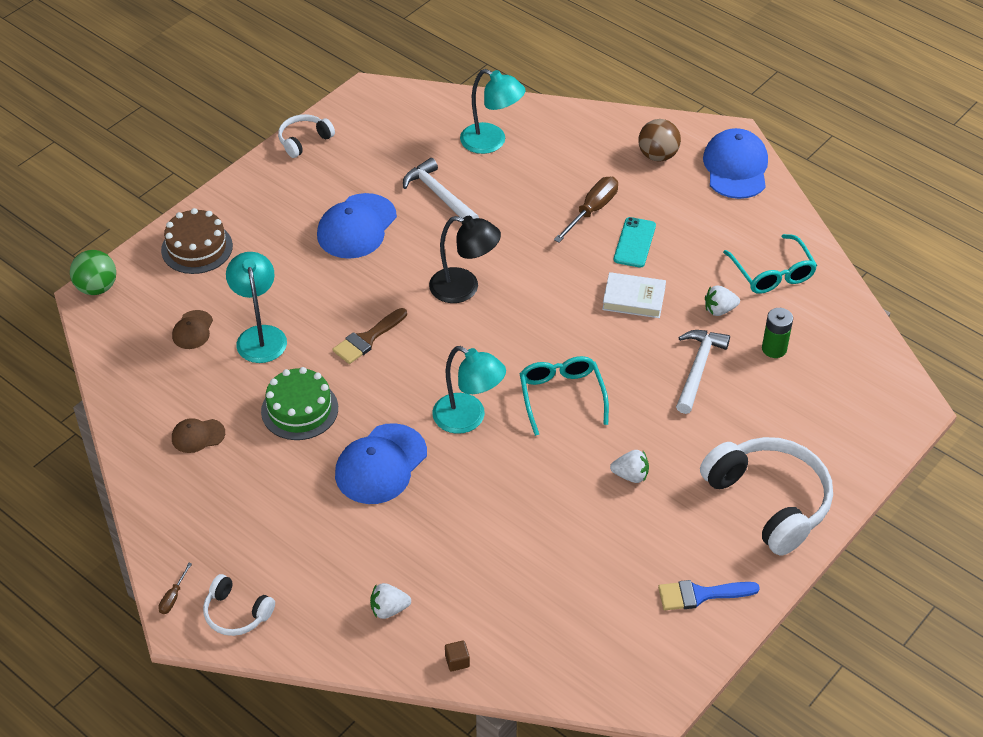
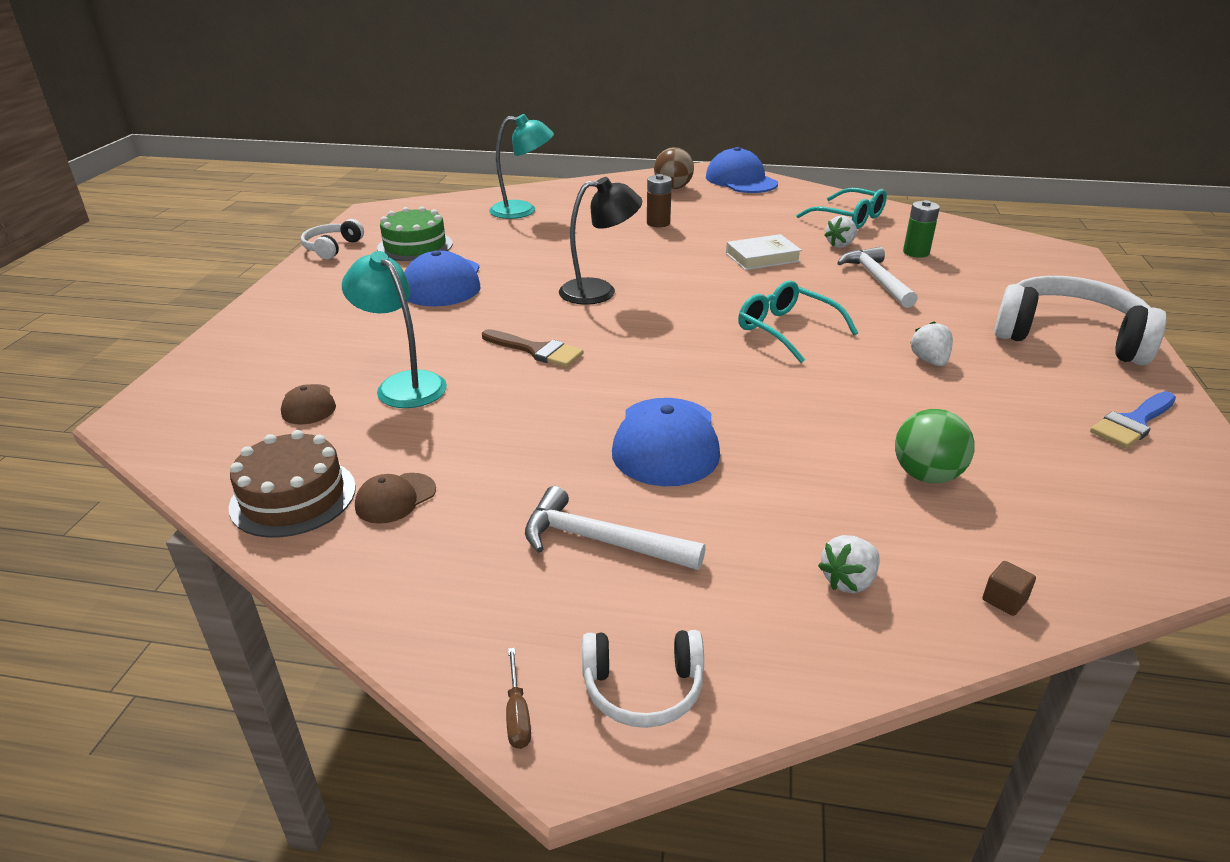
camera: 30 degrees left, 15 degrees down
(97, 288) = (139, 407): green ball -> green ball (926, 475)
(197, 248) = (262, 341): brown cake -> brown cake (293, 497)
(299, 409) = (514, 428): green cake -> green cake (415, 246)
(367, 339) = (537, 350): brown brush -> brown brush turned 75 degrees counterclockwise
(439, 195) = (507, 246): white hammer -> white hammer (601, 541)
(468, 419) = (717, 374): turquoise lamp -> none
(592, 210) = (658, 223): brown screwdriver -> brown battery
(630, 475) = (929, 361): white strawberry -> white strawberry turned 75 degrees counterclockwise
(634, 242) = (718, 230): turquoise phone -> none

